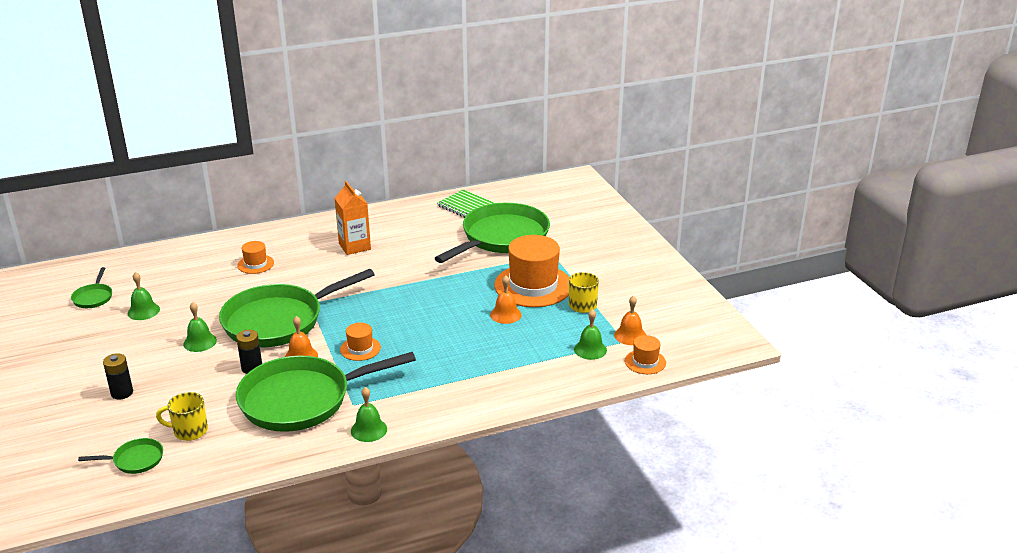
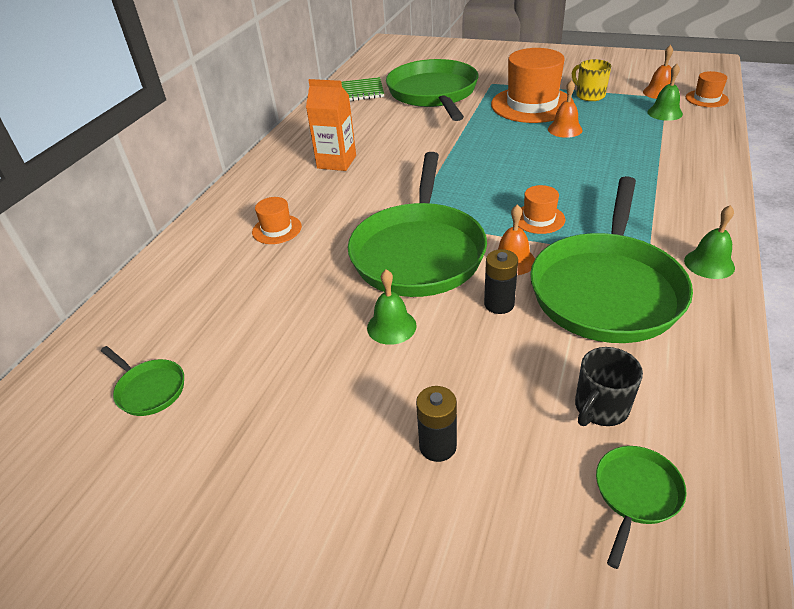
camera: 45 degrees left, 10 degrees up
(143, 311) = (253, 351): green bell -> none
(189, 431) = (600, 408): yellow mug -> black mug

